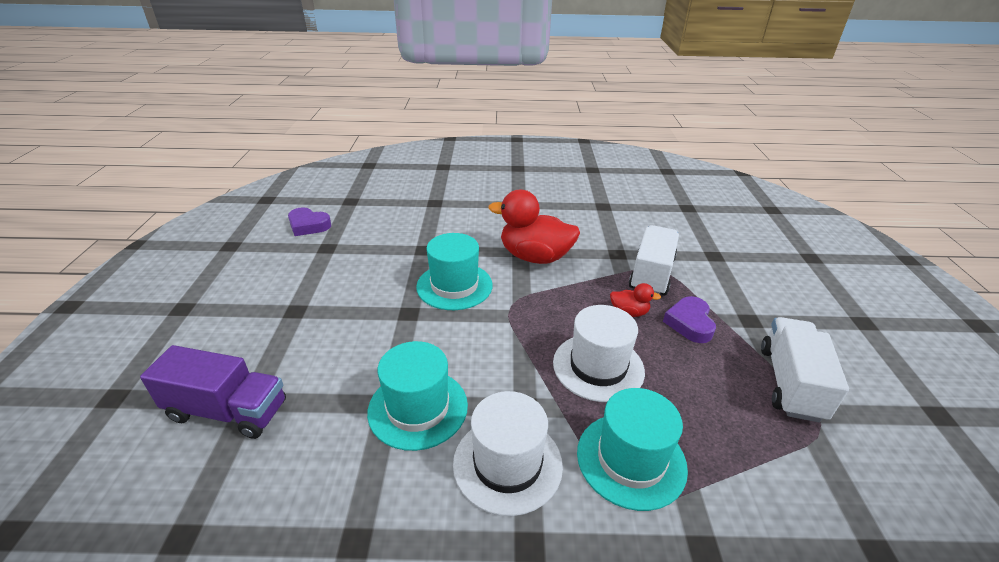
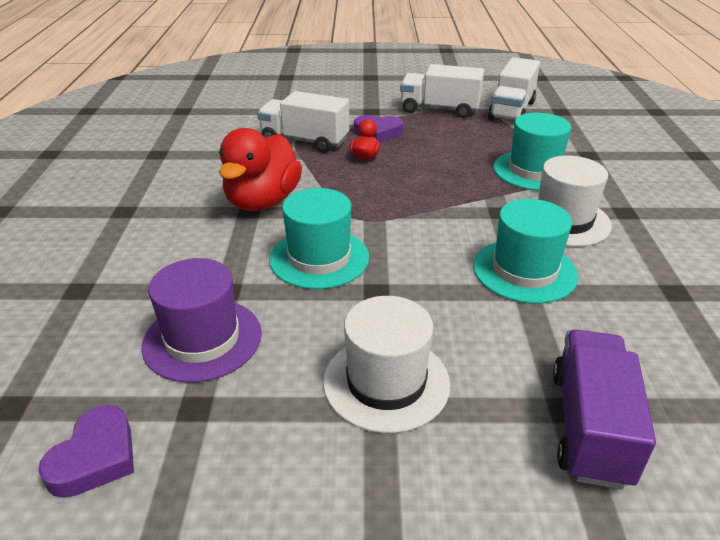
camera: 90 degrees left, 0 degrees up
(379, 245) = (202, 339): none -> purple hat
(598, 366) = (441, 176): white hat -> white hat (386, 382)
(837, 472) = (511, 110): none -> white truck

